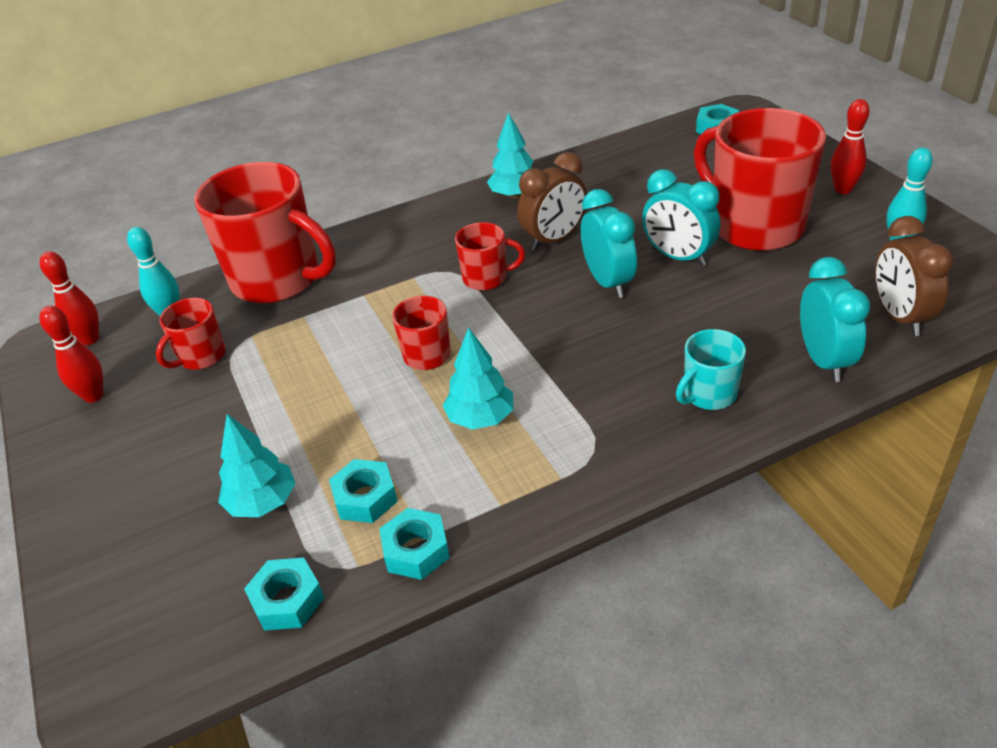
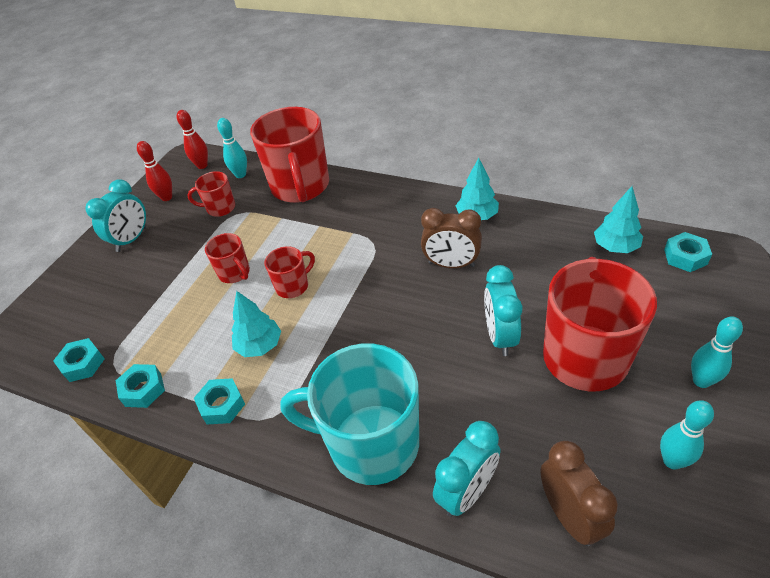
camera: 50 degrees right, 5 degrees up
(262, 502) = (138, 307): turquoise tree -> turquoise tree (615, 247)
(365, 498) = (166, 342): turquoise nut -> turquoise nut (222, 405)
(486, 278) = (382, 262): red mug -> red mug (235, 273)
(608, 282) = (435, 319): turquoise clock -> turquoise clock (132, 239)
(708, 394) = (371, 444): turquoise mug -> turquoise mug, size x2.10
(843, 189) = (701, 381): red bowling pin -> turquoise bowling pin
(899, 317) = (569, 515): brown clock -> brown clock turned 120 degrees clockwise

